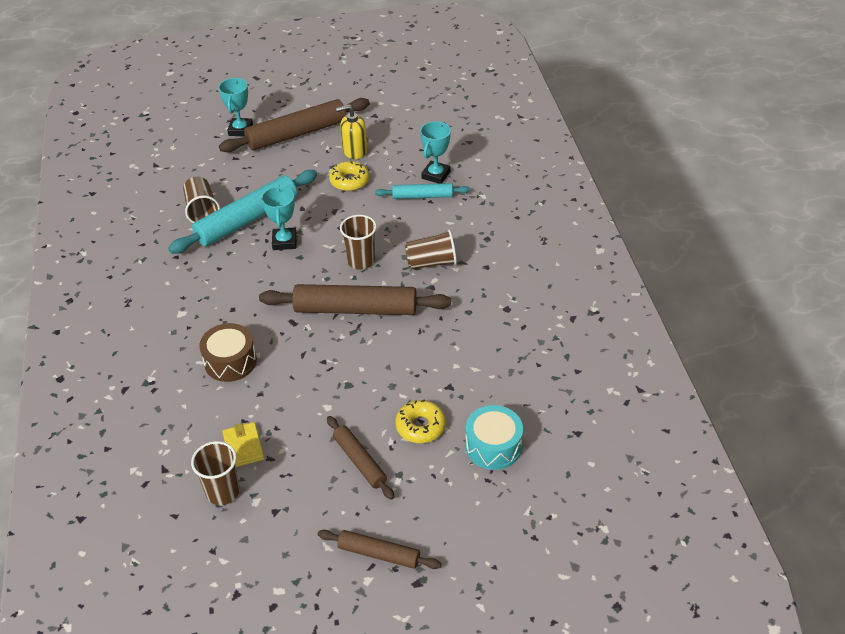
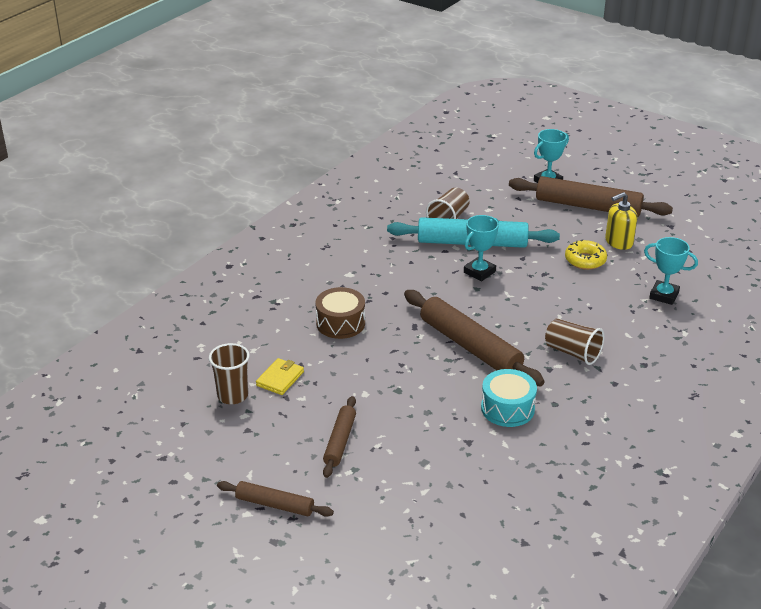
camera: 45 degrees right, 10 degrees down
(354, 151) = (618, 242): yellow soap dispenser -> yellow soap dispenser turned 60 degrees counterclockwise
(361, 261) = (518, 318): brown cup -> none
(379, 554) = (275, 505): brown rolling pin -> brown rolling pin turned 45 degrees counterclockwise
(420, 426) = (411, 451): yellow donut -> none
(422, 196) = (630, 303): turquoise rolling pin -> none
(436, 175) = (664, 295): turquoise trophy -> turquoise trophy turned 45 degrees clockwise
(493, 446) = (445, 502): turquoise drum -> turquoise drum (507, 408)

